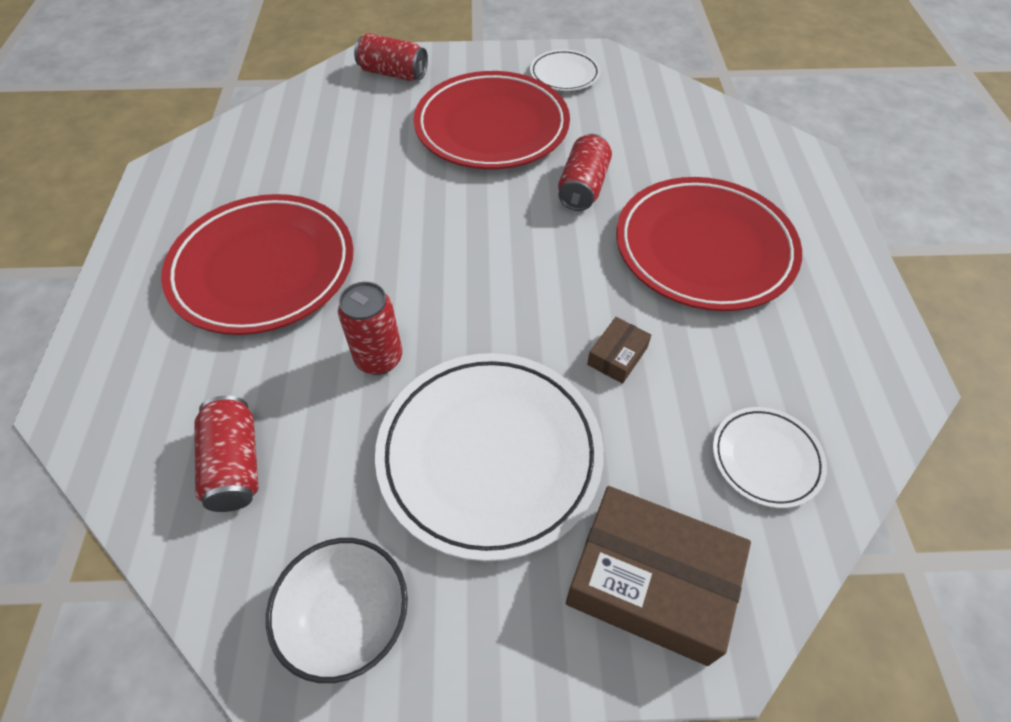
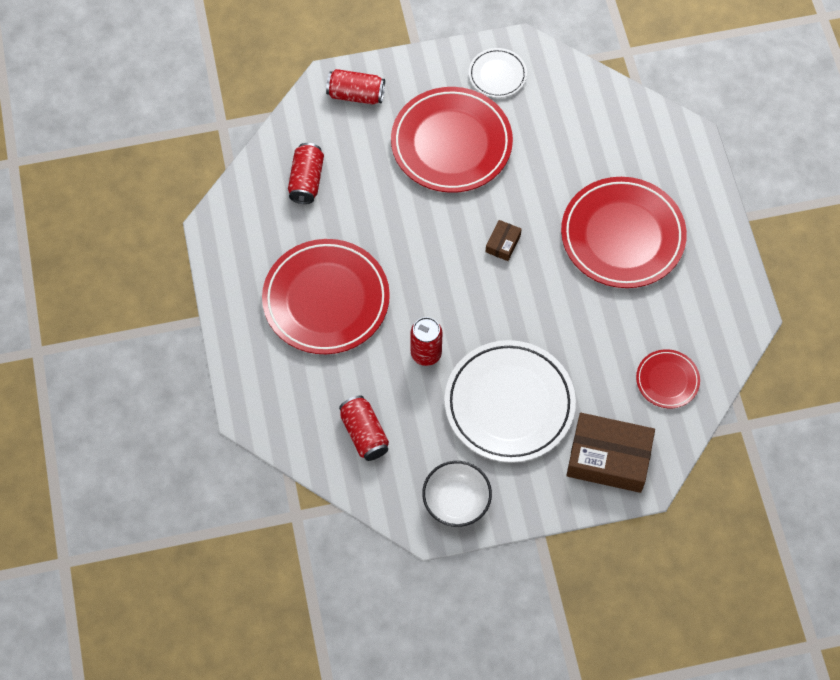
camera: 10 degrees left, 10 degrees up
(583, 187) = (531, 193): red can -> red can (306, 180)
(617, 356) = (574, 328): brown box -> brown box (503, 243)
(766, 459) = (667, 380): white plate -> red plate

